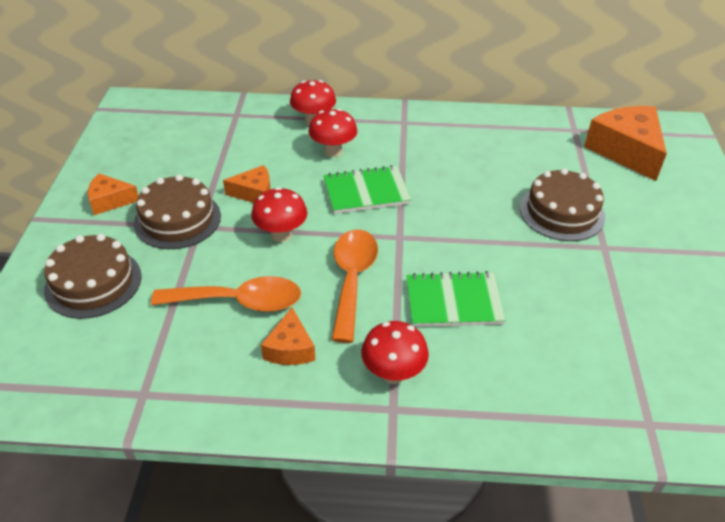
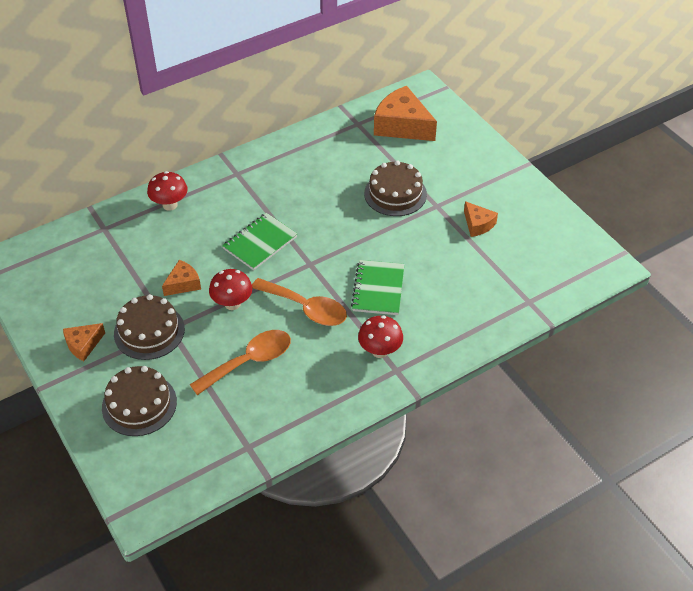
camera: 35 degrees left, 5 degrees up
(290, 348) = (308, 371): orange cheese -> orange cheese (478, 224)
(333, 151) = (208, 223): red mushroom -> none
(352, 279) = (306, 308): orange spoon -> orange spoon turned 150 degrees clockwise
(453, 302) = (378, 289): green notebook -> green notebook turned 45 degrees counterclockwise

